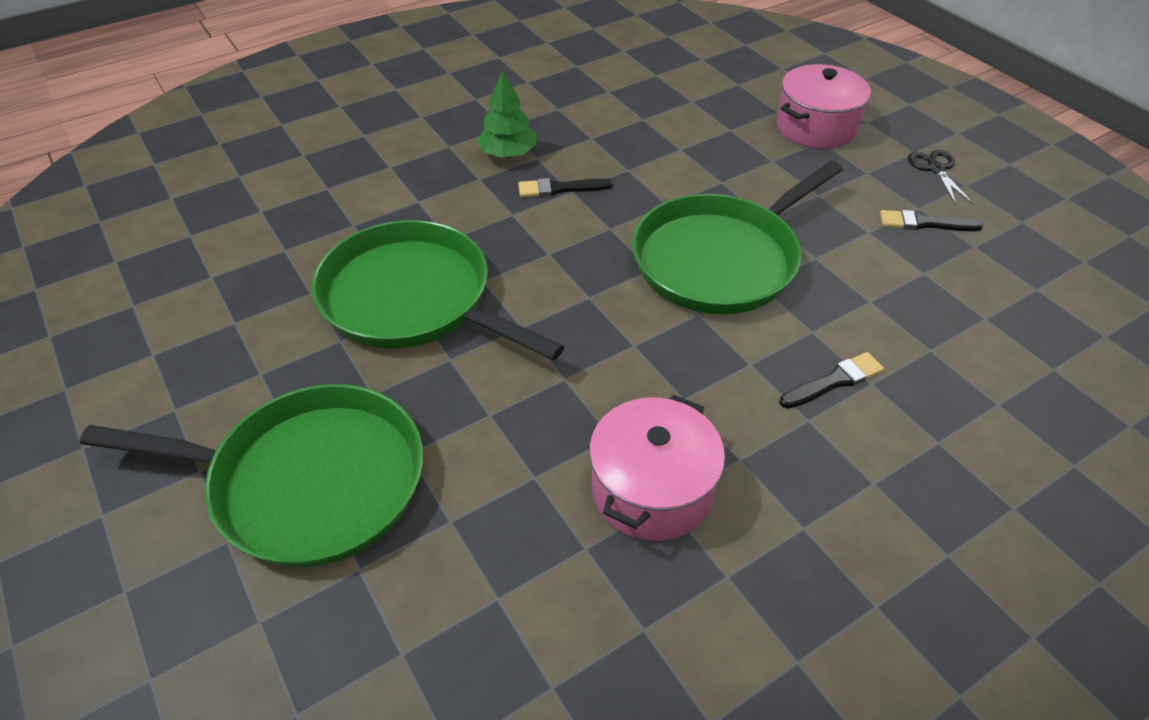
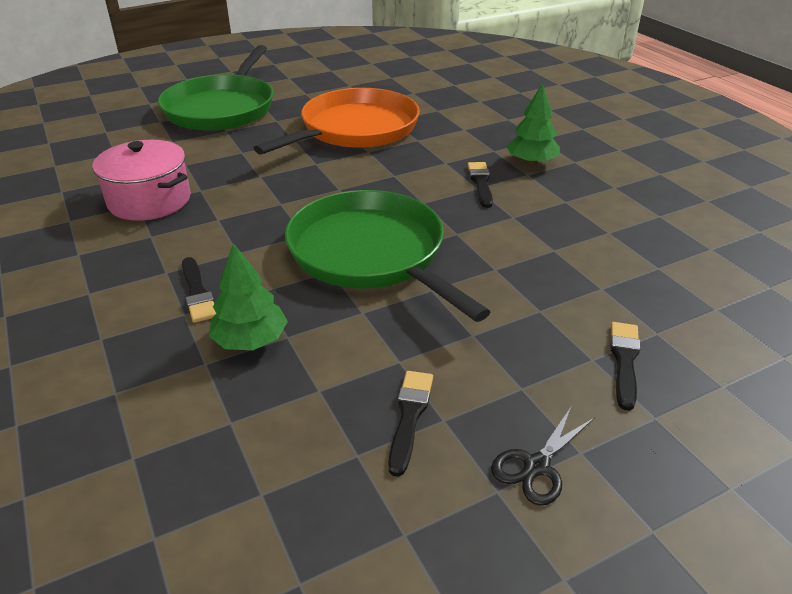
camera: 95 degrees right, 10 degrees down
(413, 299) = (355, 129): green pan -> orange pan
(816, 127) = (624, 361): pink pot -> black brush
(887, 324) = (250, 340): none -> green tree
(936, 169) = (536, 466): black scissors -> black scissors turned 135 degrees clockwise

